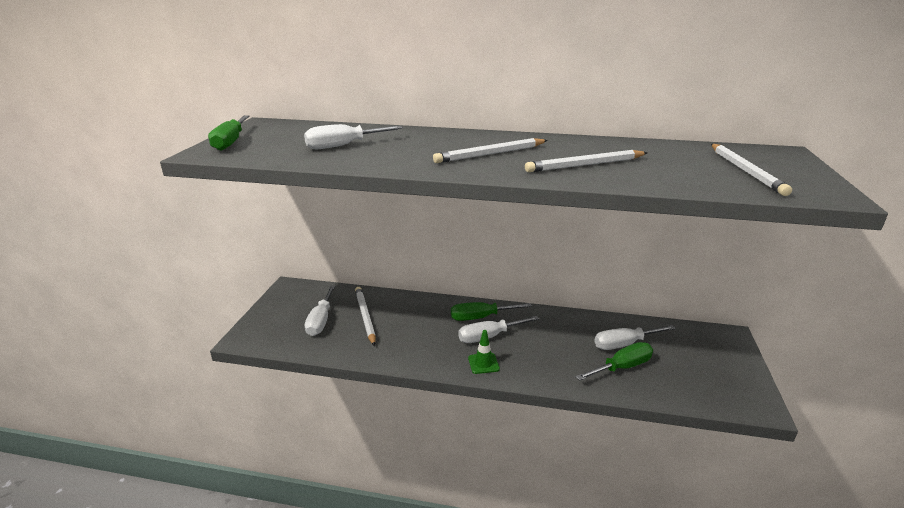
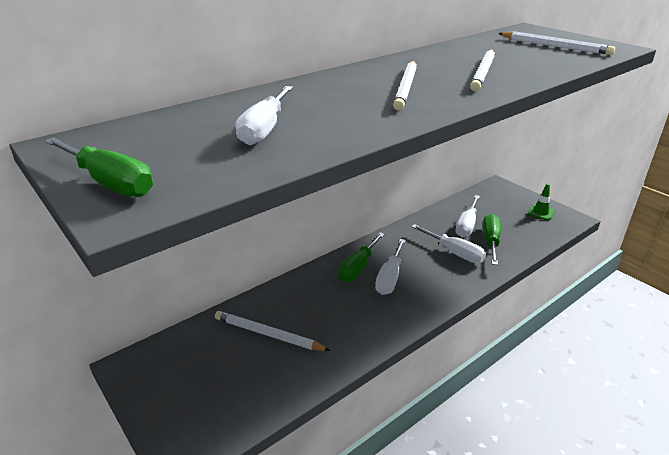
camera: 50 degrees left, 5 degrees up
(321, 321) = (233, 370): white screwdriver -> white screwdriver (454, 253)
(483, 363) = (421, 300): green traffic cone -> green traffic cone (540, 213)

